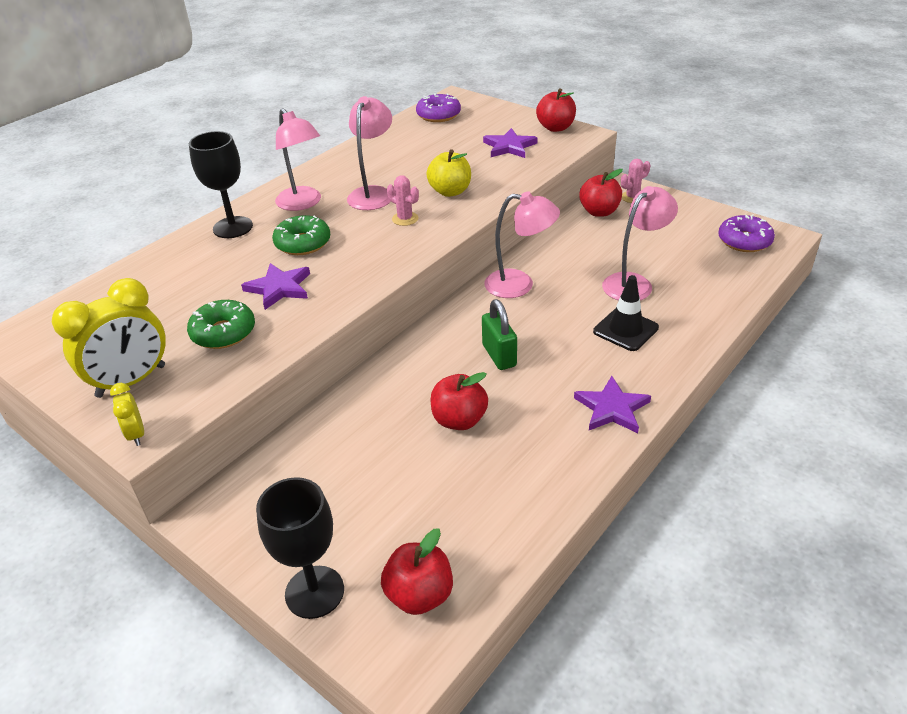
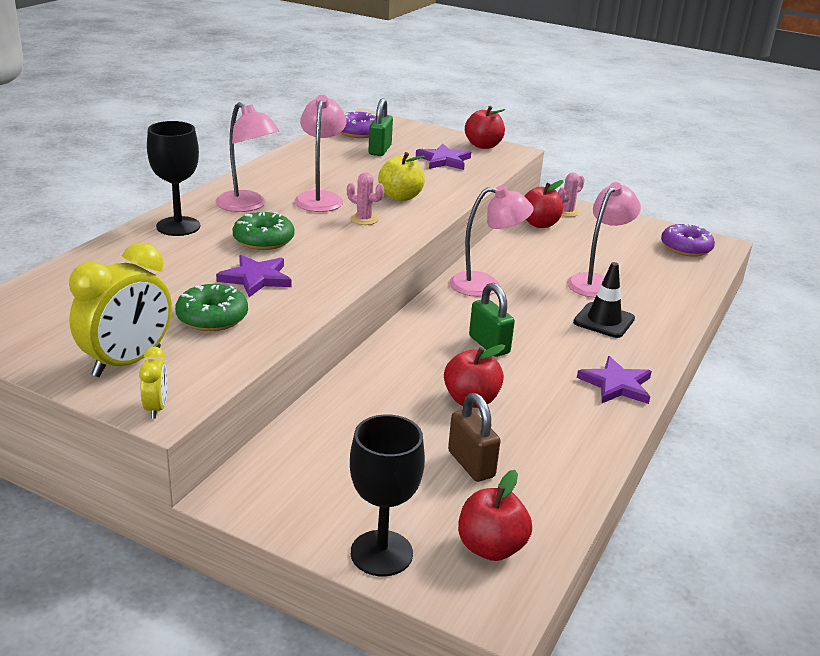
camera: 15 degrees left, 10 degrees down
(136, 434) = (156, 408): yellow clock -> yellow clock turned 150 degrees counterclockwise
(434, 495) = (471, 464): none -> brown padlock
(451, 135) = (380, 150): none -> green padlock

